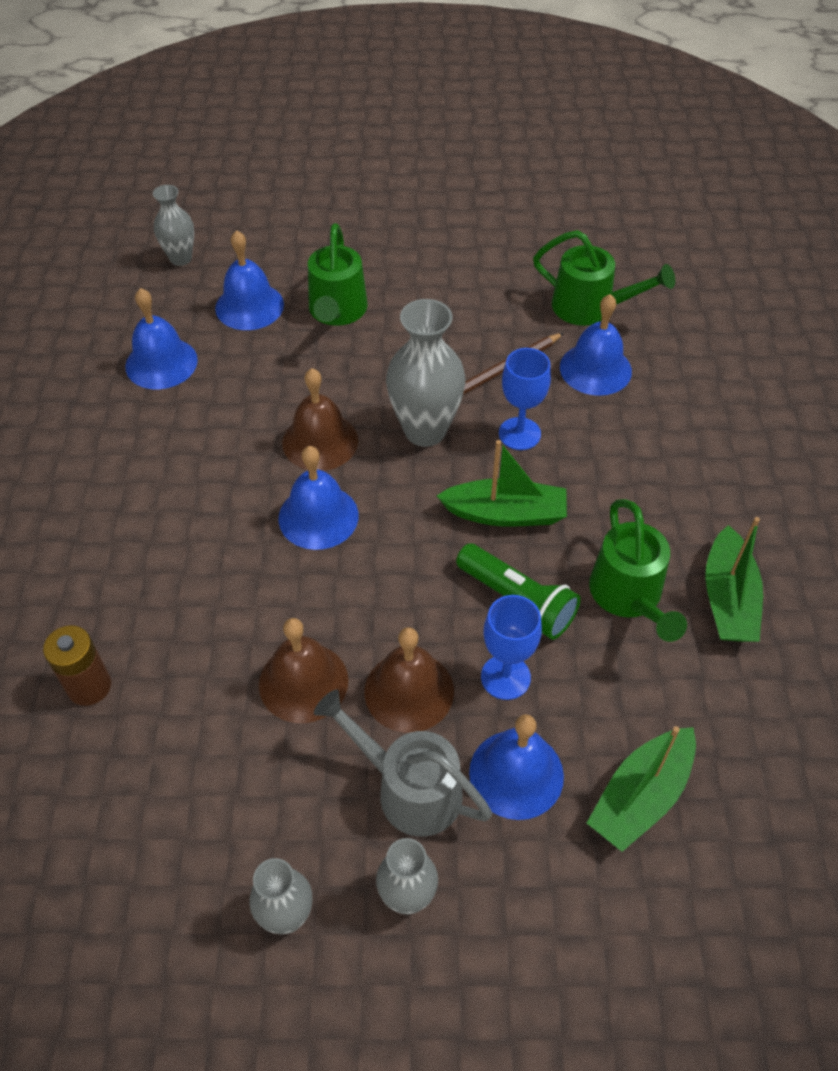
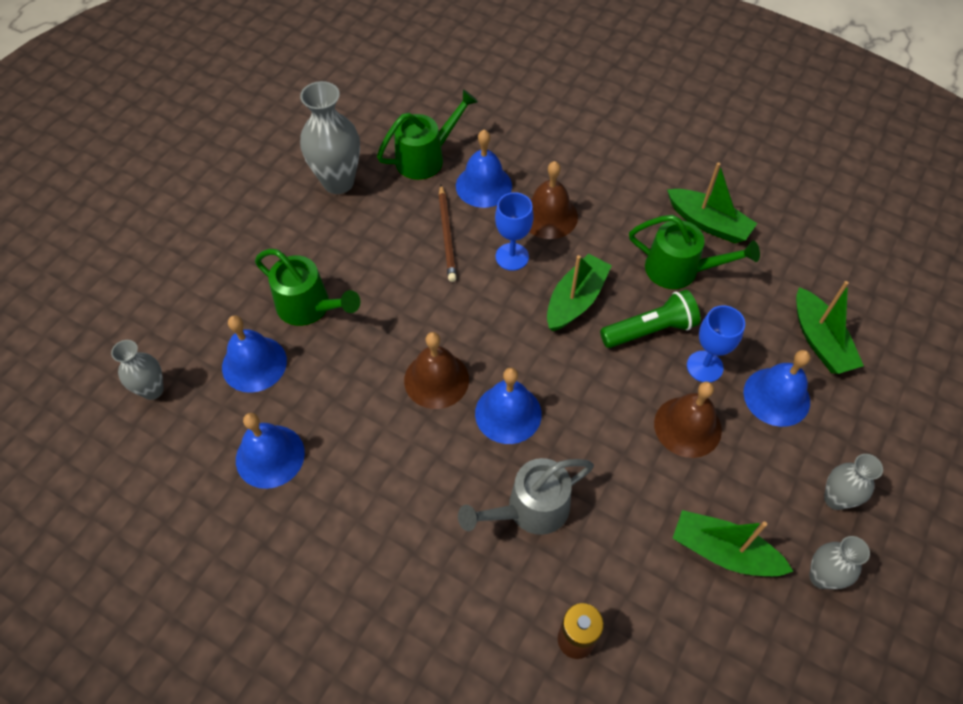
camera: 60 degrees left, 5 degrees up
(264, 792) = (723, 552): none -> green boat
(303, 682) = (648, 488): brown bell -> brown bell (549, 216)
(408, 788) = (759, 462): grey watering can -> grey watering can (529, 510)
(425, 430) = (471, 309): grey vase -> grey vase (338, 182)

